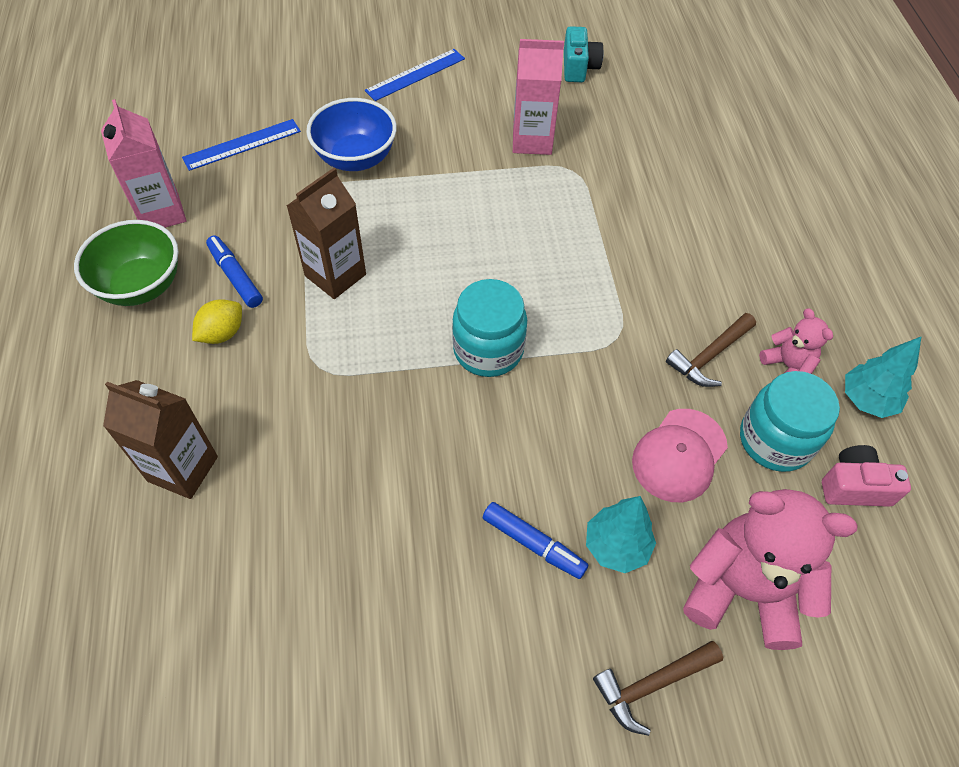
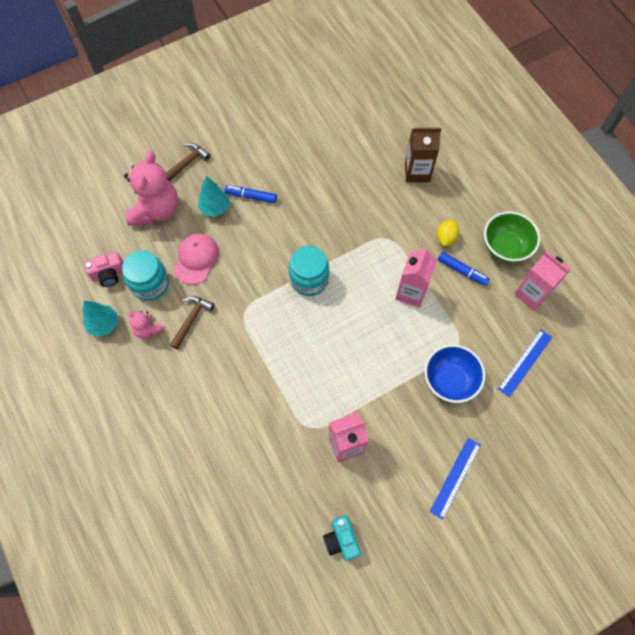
camera: 160 degrees right, 10 degrees up
(335, 275) = (411, 292): brown carton -> pink carton
(743, 590) = (156, 210): pink teddy bear -> pink teddy bear turned 75 degrees counterclockwise

